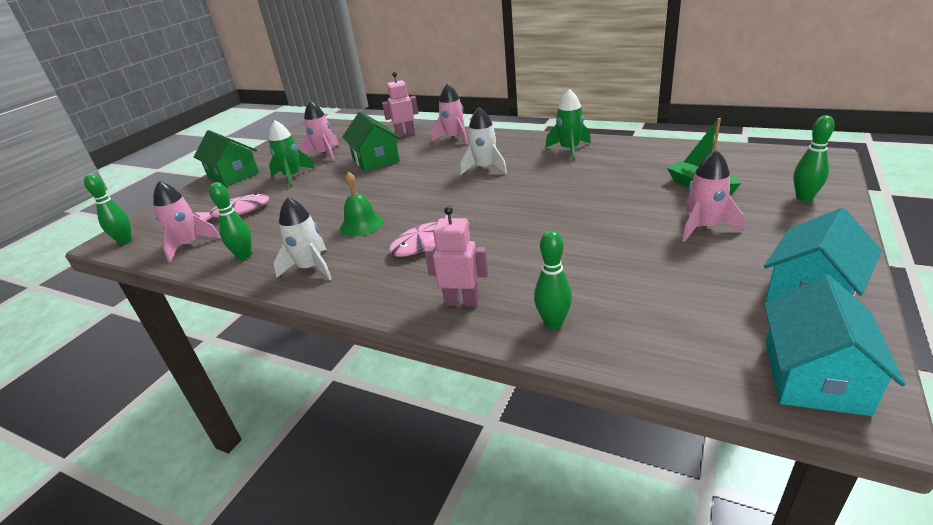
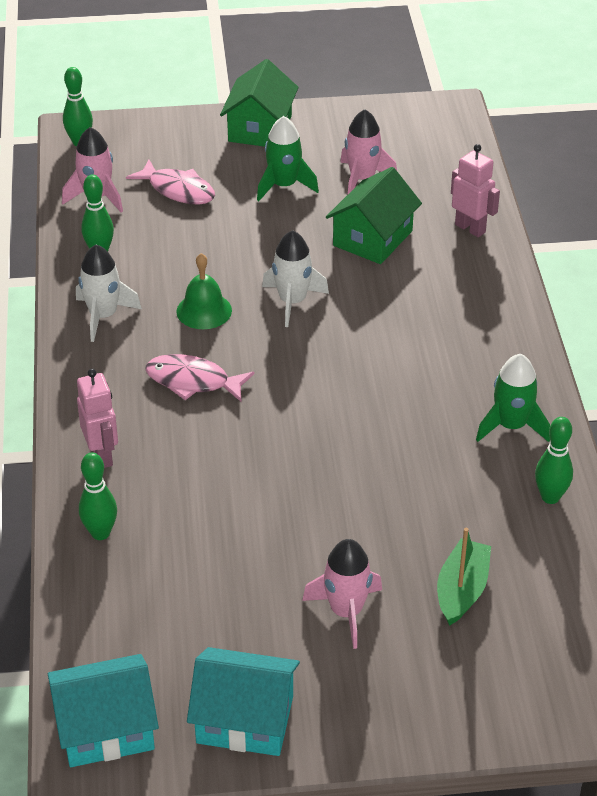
camera: 55 degrees right, 10 degrees up
(454, 138) = (485, 286): pink rocket -> none
(485, 168) = (403, 358): white rocket -> white rocket (292, 302)
(804, 198) = (477, 699): green bowling pin -> green bowling pin (550, 497)

